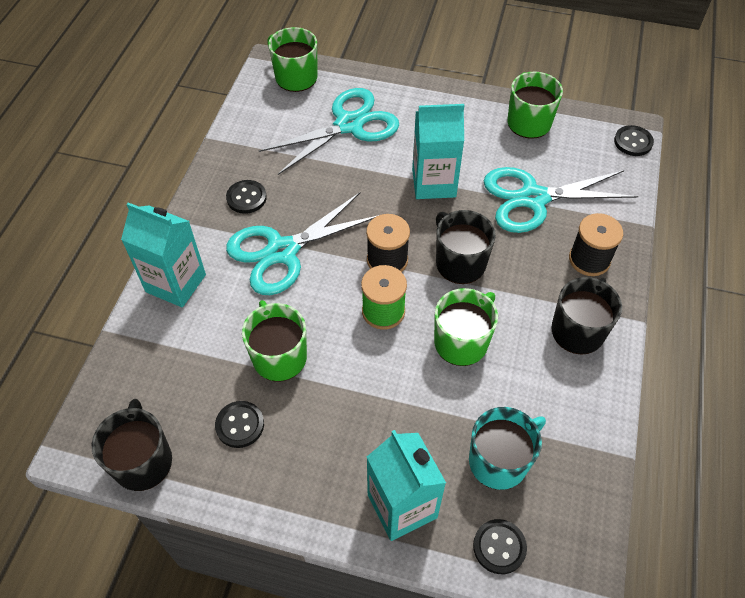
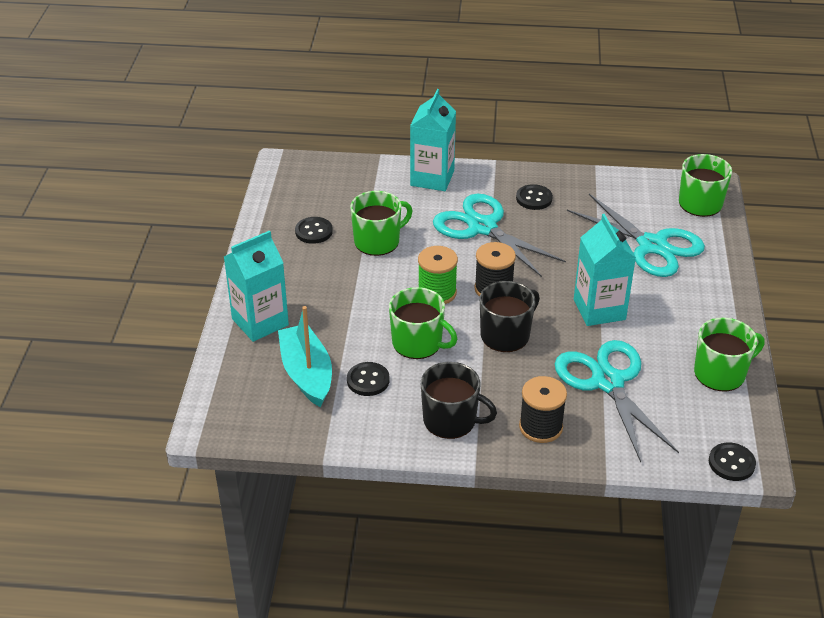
camera: 80 degrees right, 15 degrees down
(143, 461) = (278, 193): black mug -> none
(499, 460) = (306, 374): turquoise mug -> turquoise boat
(499, 547) = (233, 378): black button -> black button (368, 380)

